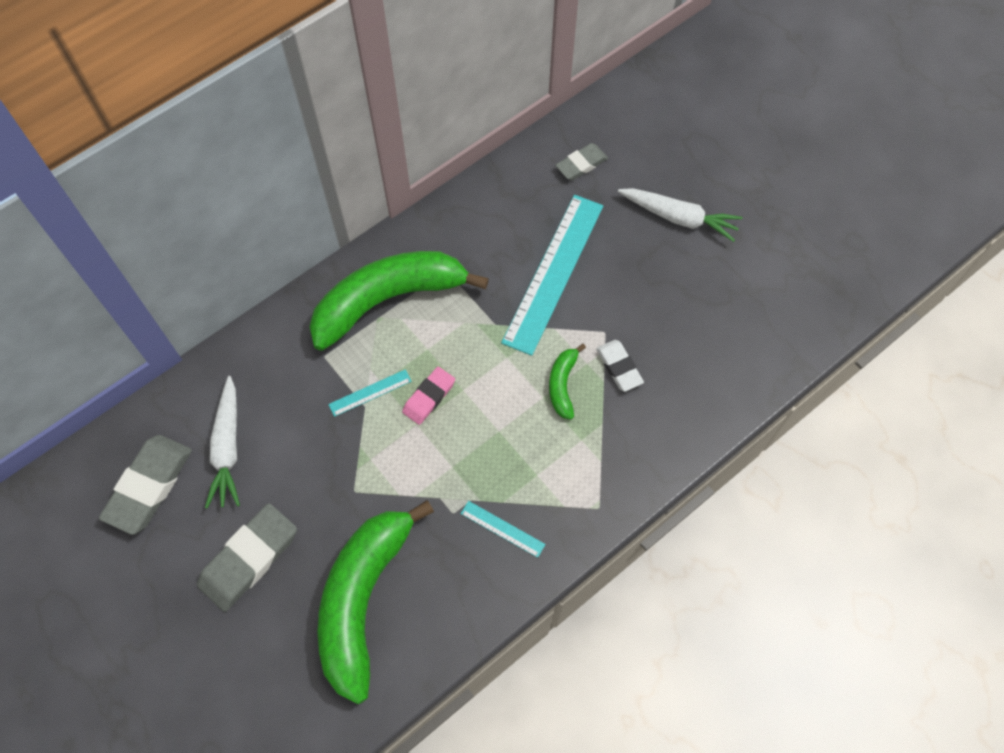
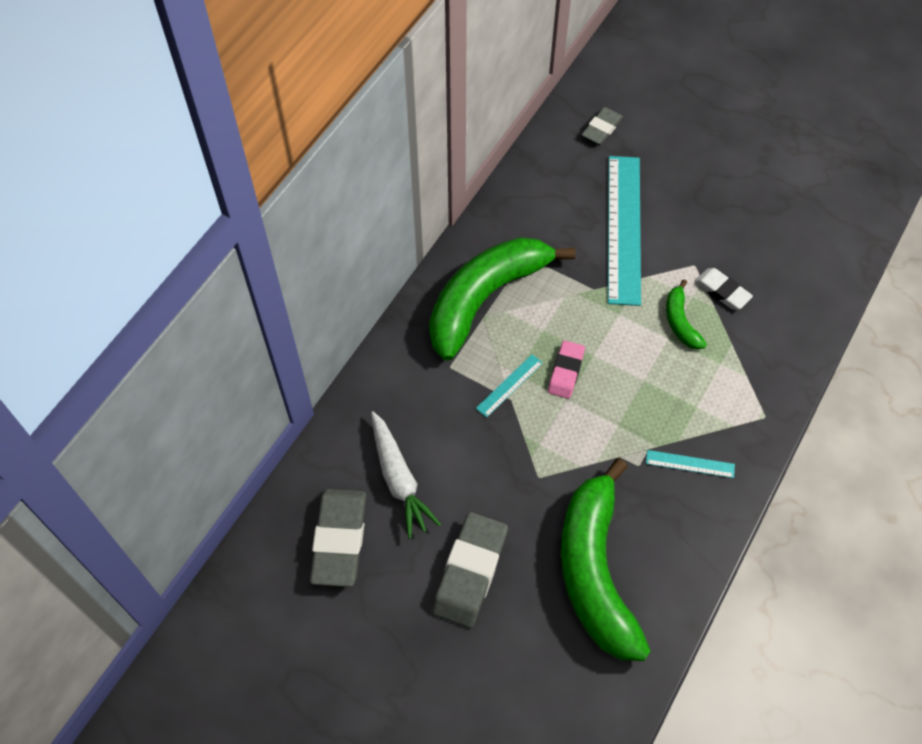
camera: 20 degrees left, 5 degrees down
(679, 218) = (710, 149): white carrot -> none

